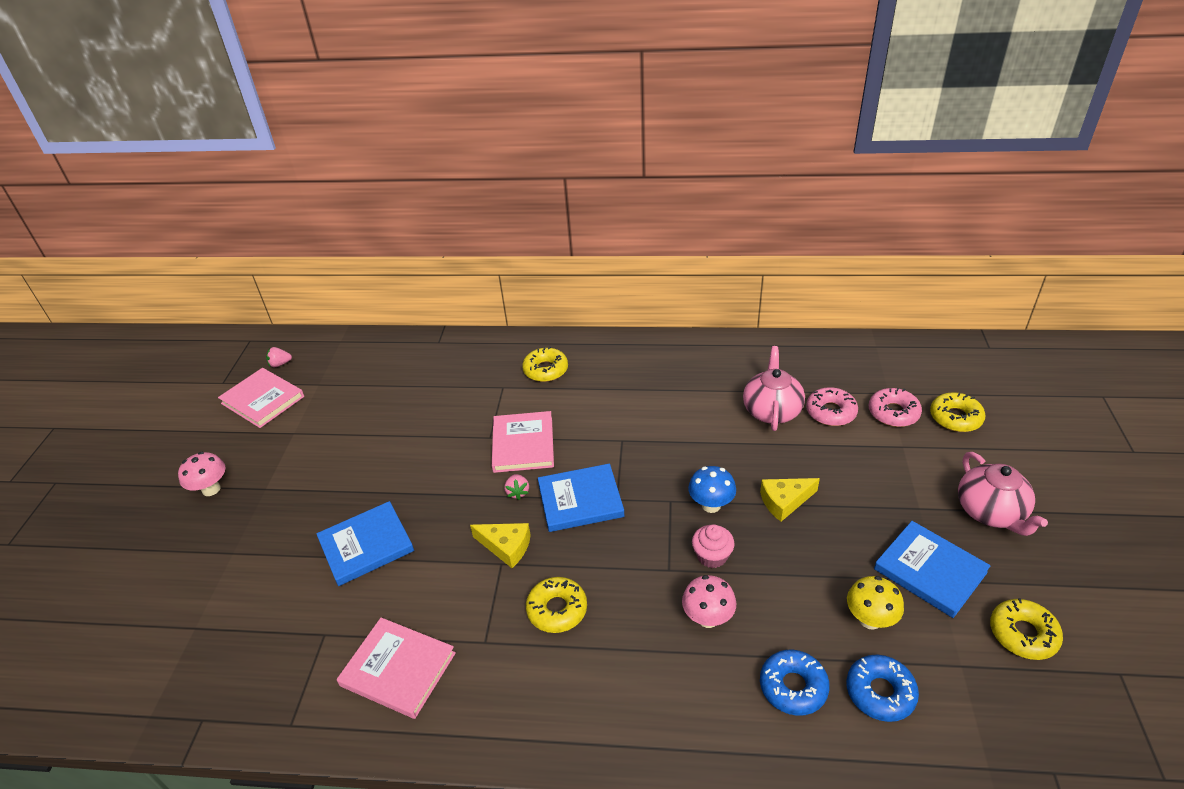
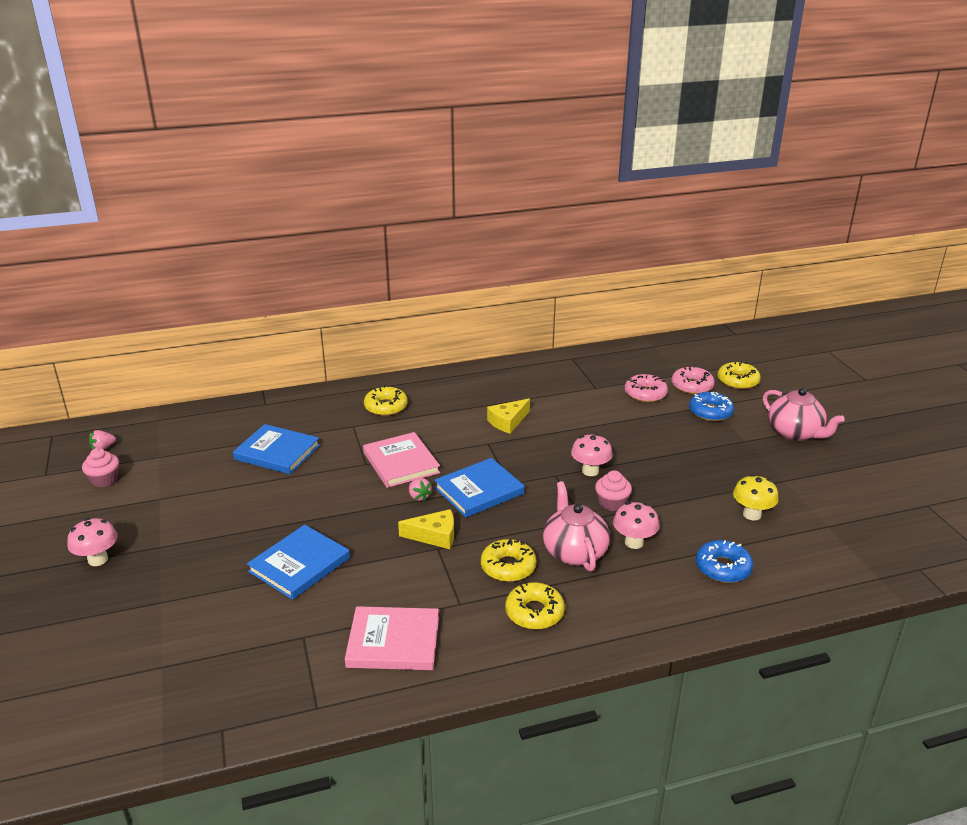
camera: 25 degrees left, 10 degrees down
(263, 400) = (104, 480): pink book -> pink cupcake
(711, 505) = (590, 471): blue mushroom -> pink mushroom
(771, 411) = (599, 401): pink teapot -> pink teapot (574, 552)
(784, 501) = (646, 457): yellow cheese -> yellow cheese (508, 422)
(880, 692) = (784, 555): blue donut -> blue donut (710, 412)
(930, 571) = (775, 476): blue book -> blue book (277, 452)
(1023, 634) = (856, 498): yellow donut -> yellow donut (534, 612)

